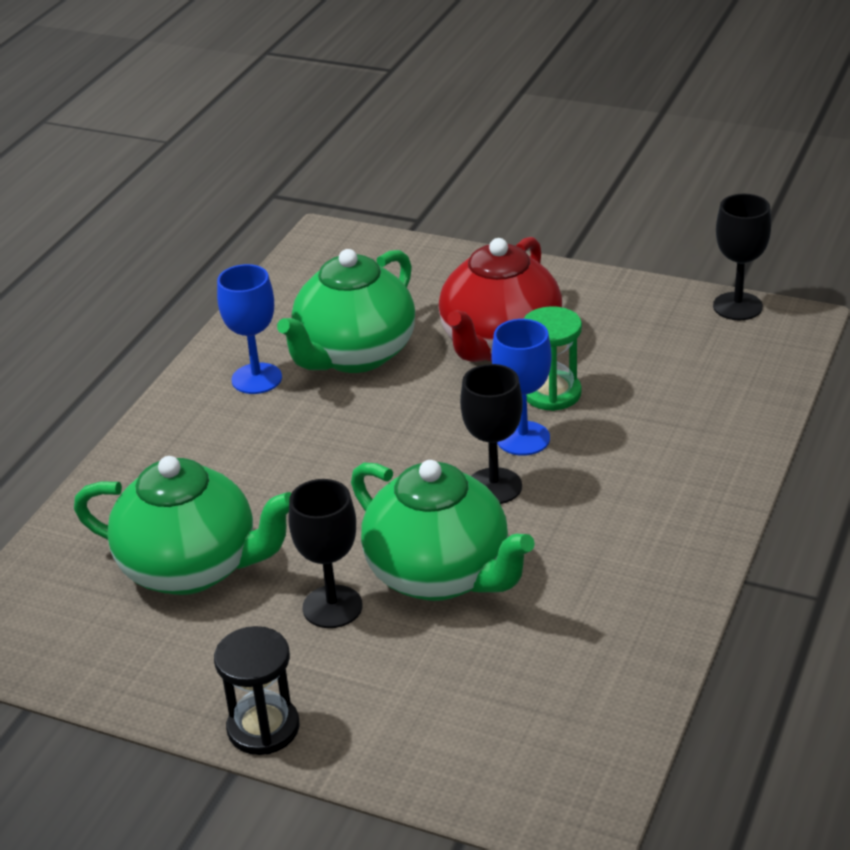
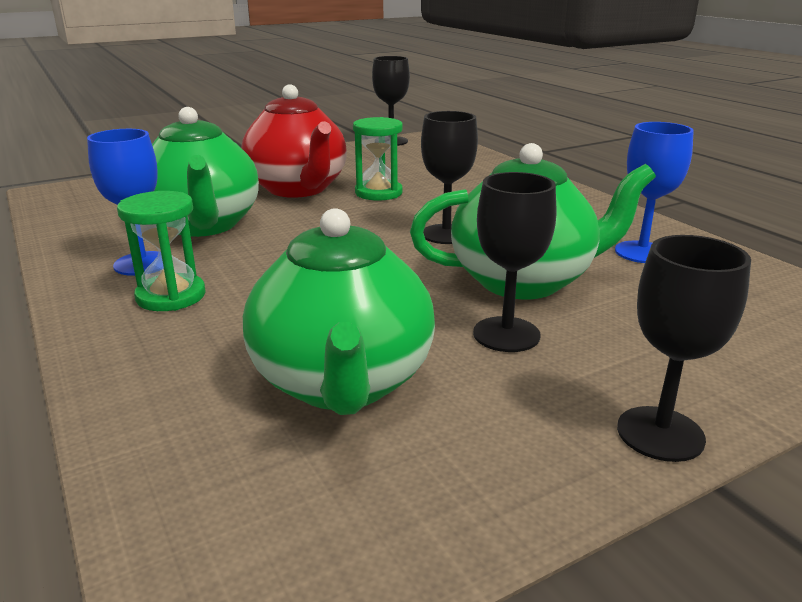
camera: 55 degrees left, 10 degrees down
(192, 568) = (343, 383): green teapot -> green teapot turned 120 degrees clockwise
(225, 427) = (171, 296): none -> green hourglass
(263, 728) = (660, 433): black hourglass -> black goblet
(523, 438) = (409, 212): blue goblet -> blue goblet (642, 252)

